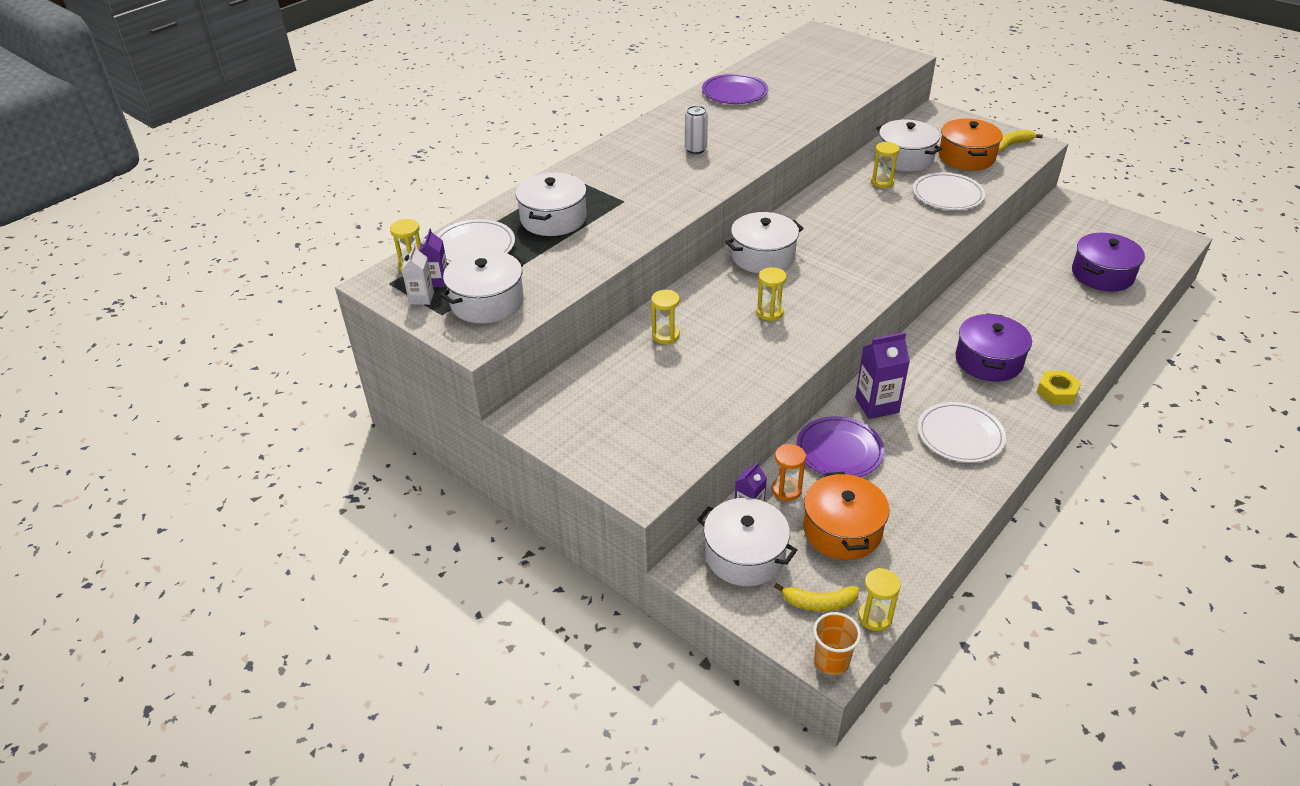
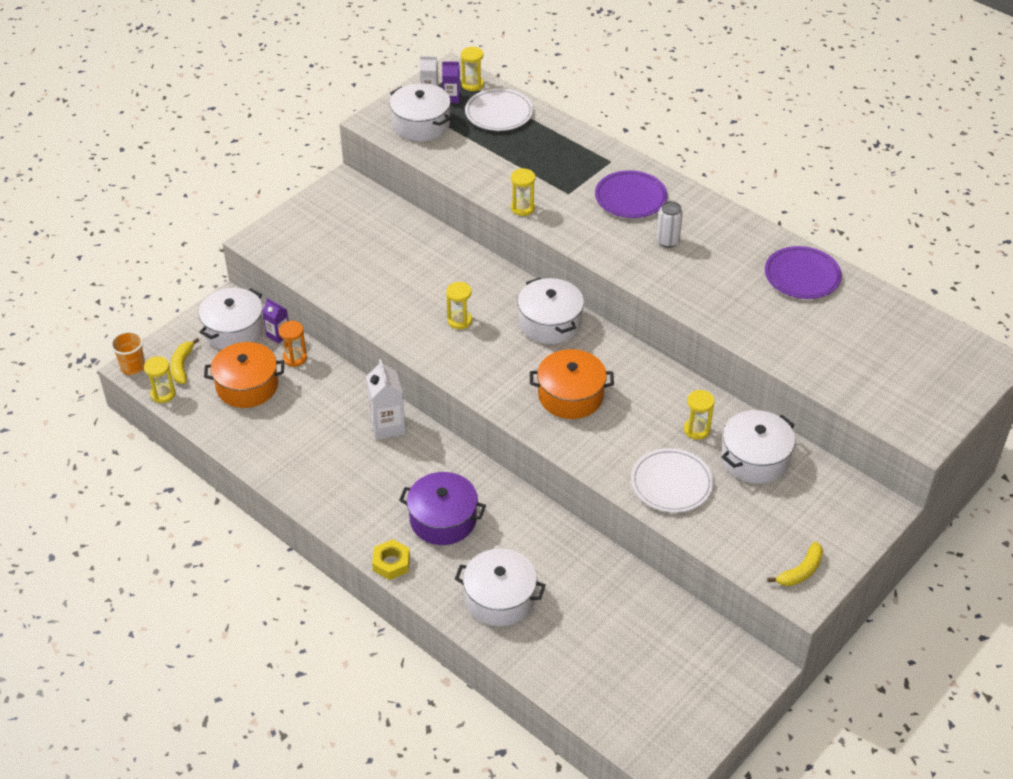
camera: 90 degrees right, 5 degrees up
(553, 219) = (539, 153): white pot -> white pot (500, 598)
(665, 335) = (433, 256): yellow hourglass -> yellow hourglass (522, 208)
(839, 450) = (334, 394): purple plate -> purple plate (630, 197)
(876, 405) = (387, 426): purple carton -> white carton
(960, 435) = (341, 477): white plate -> none
(966, 157) = (762, 517): orange pot -> orange pot (570, 396)
(1012, 144) = (801, 571): yellow banana -> yellow banana turned 75 degrees clockwise
(1102, 274) = (592, 660): purple pot -> none

